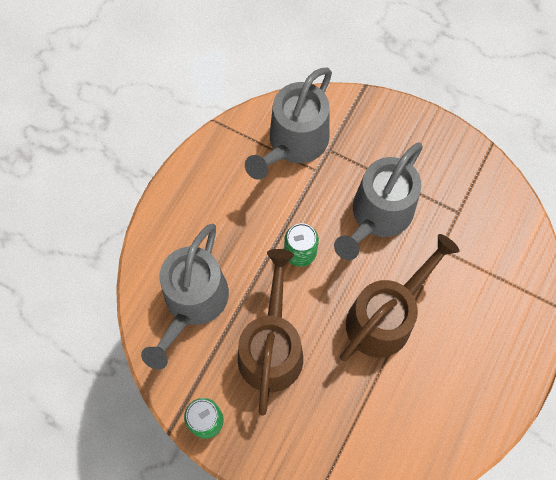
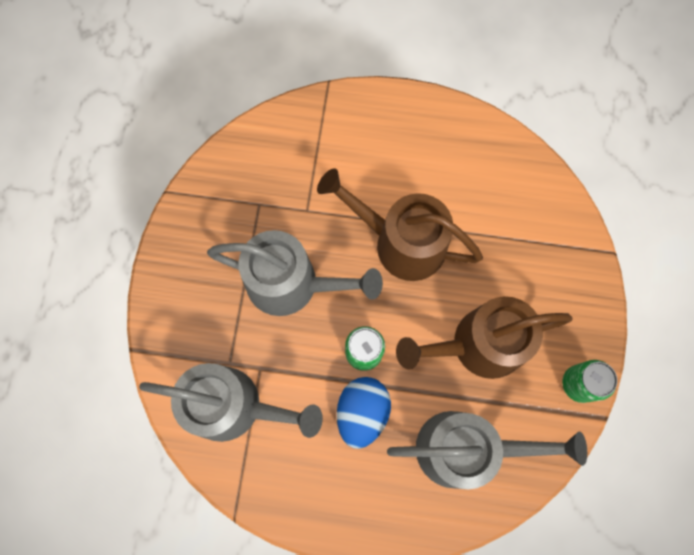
camera: 110 degrees left, 5 degrees up
(252, 234) = (362, 412): none -> blue egg

